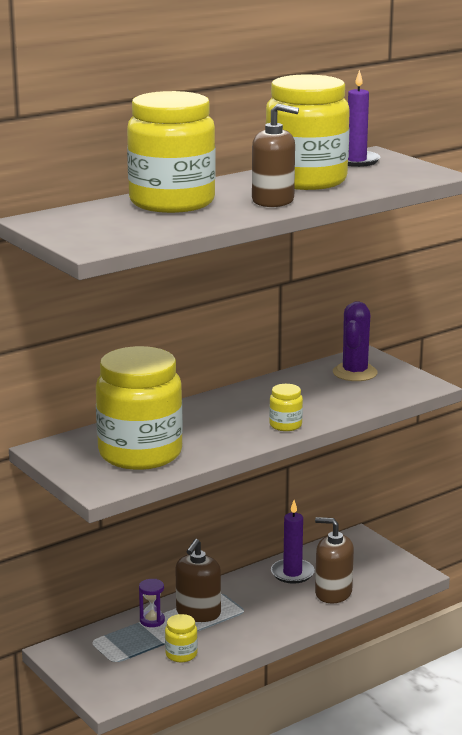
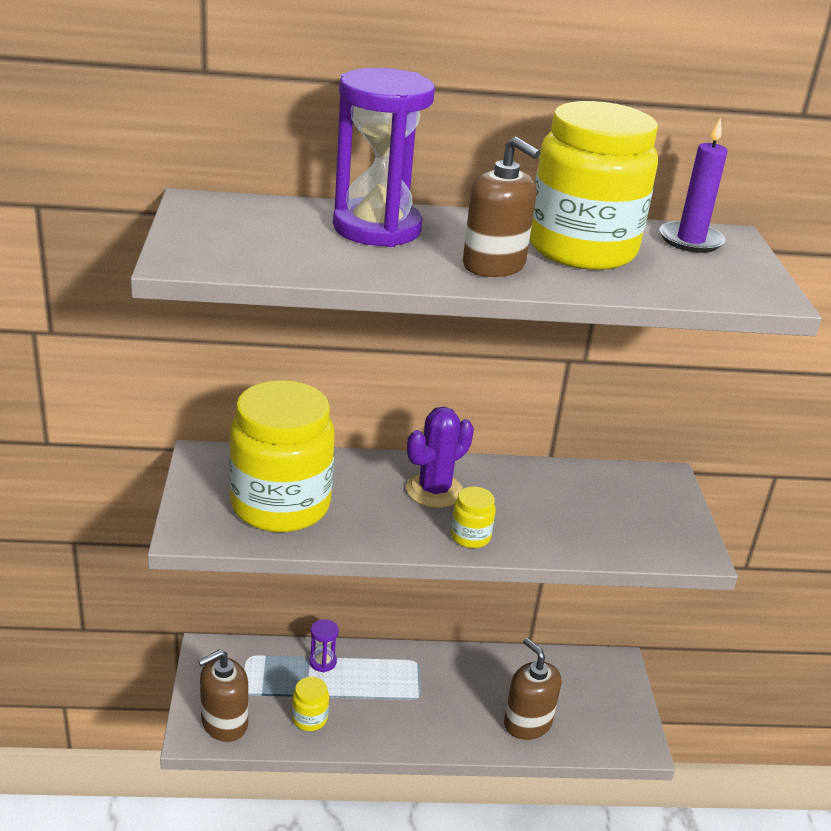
camera: 30 degrees right, 10 degrees up
(172, 202) = (377, 228): yellow jar -> purple hourglass
(198, 613) = (372, 676): brown soap dispenser -> brown soap dispenser (224, 723)
(292, 573) = (508, 675): purple candle -> none
(355, 373) = (629, 497): purple cactus -> purple cactus (434, 490)

